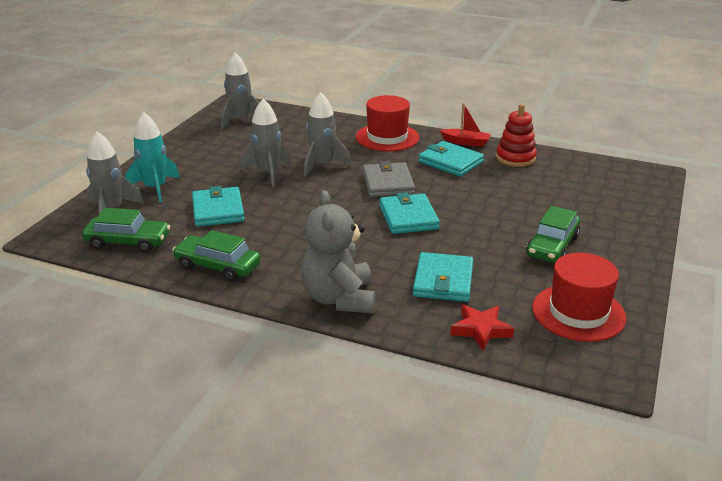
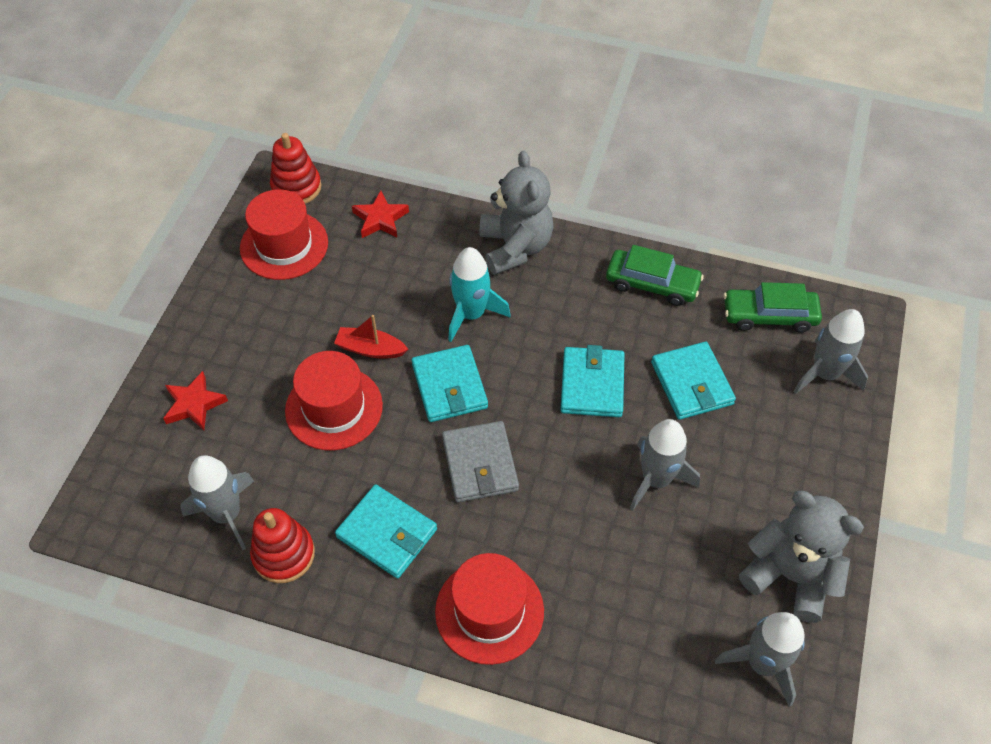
camera: 175 degrees right, 25 degrees up
(155, 188) = (796, 427): turquoise rocket -> turquoise rocket (471, 314)
(205, 140) = (790, 575): none -> grey teddy bear
(322, 165) = (581, 508): grey rocket -> grey rocket (226, 514)
(443, 281) = (411, 278): turquoise wallet -> turquoise wallet (592, 385)
(466, 142) = (356, 604): red boat -> red boat (370, 349)
(498, 211) = (334, 408): none -> red hat
(552, 246) = (282, 343): green car -> none
(585, 366) = (296, 187): none -> red stacking toy
(610, 217) = (194, 404): none -> red star

